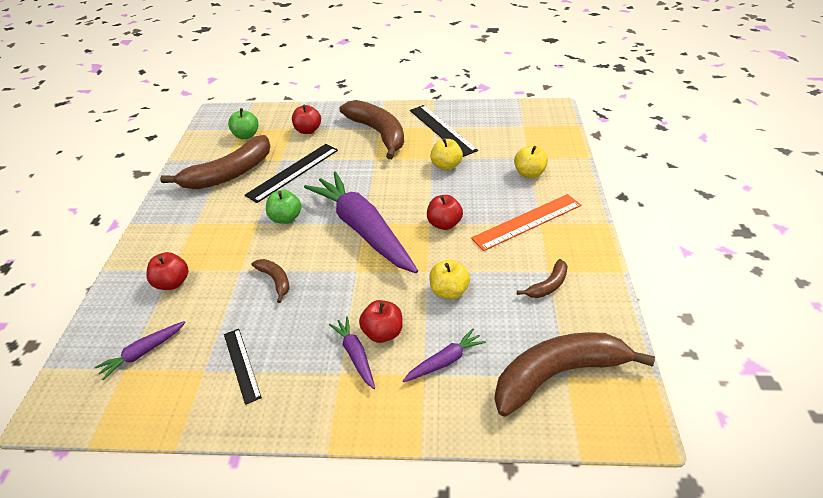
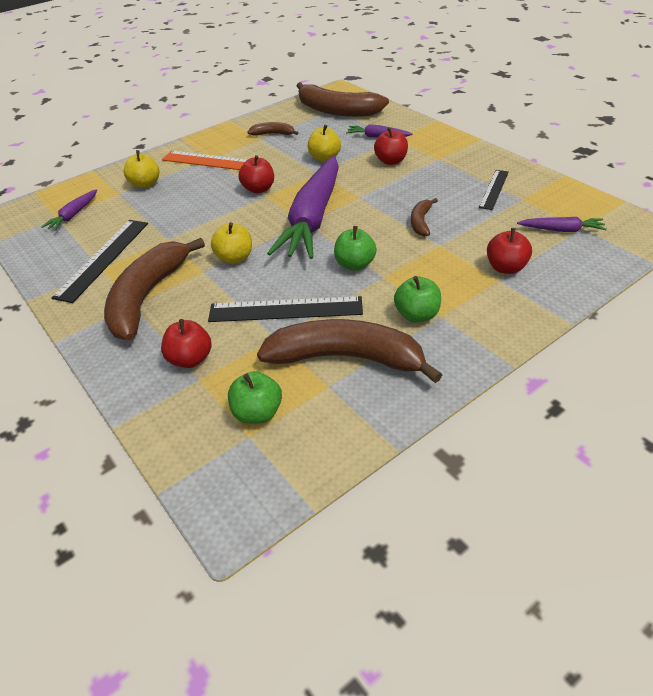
camera: 130 degrees left, 0 degrees up
(210, 214) = (417, 315): none -> green apple
(355, 355) = (420, 160): purple carrot -> purple carrot (73, 215)
(446, 166) = (173, 225): yellow apple -> yellow apple (235, 258)

